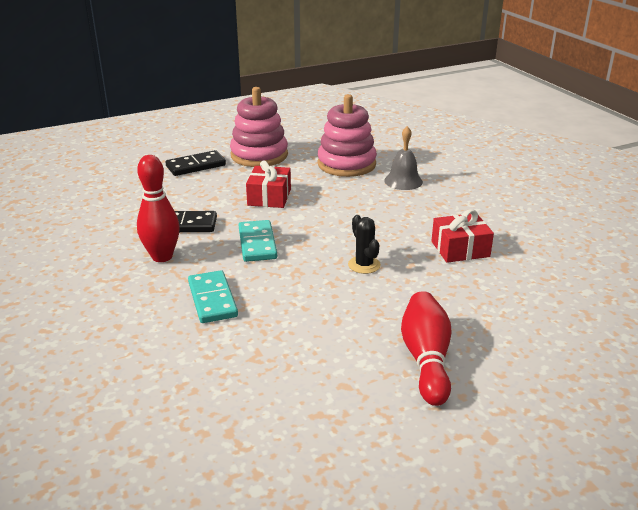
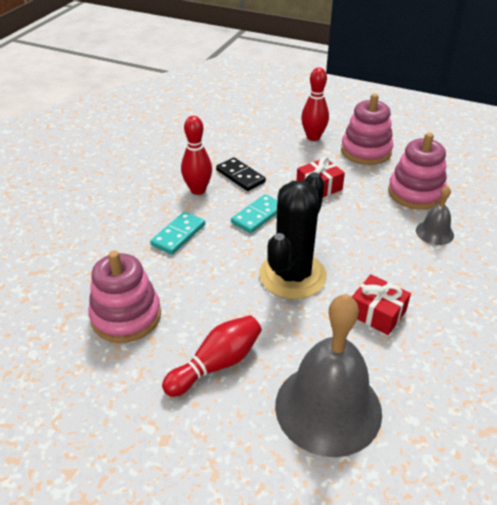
camera: 50 degrees right, 10 degrees up
(196, 166) = (313, 137): black domino -> red bowling pin
(288, 388) = (126, 316): none -> pink stacking toy
(364, 265) = (292, 275): black cactus -> black cactus, size x2.39
(539, 323) = (328, 408): none -> grey bell

